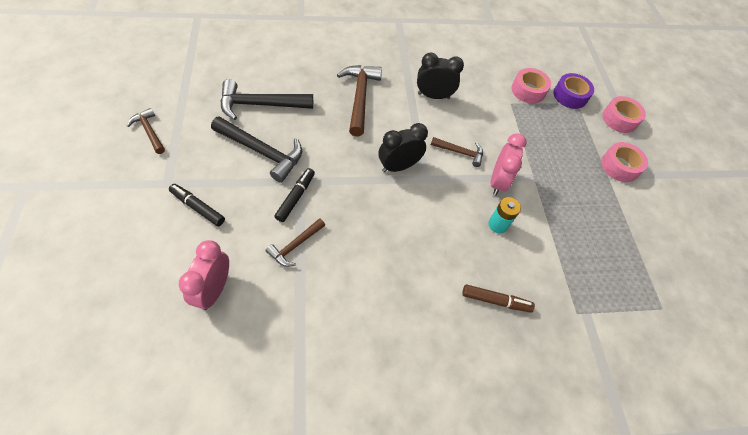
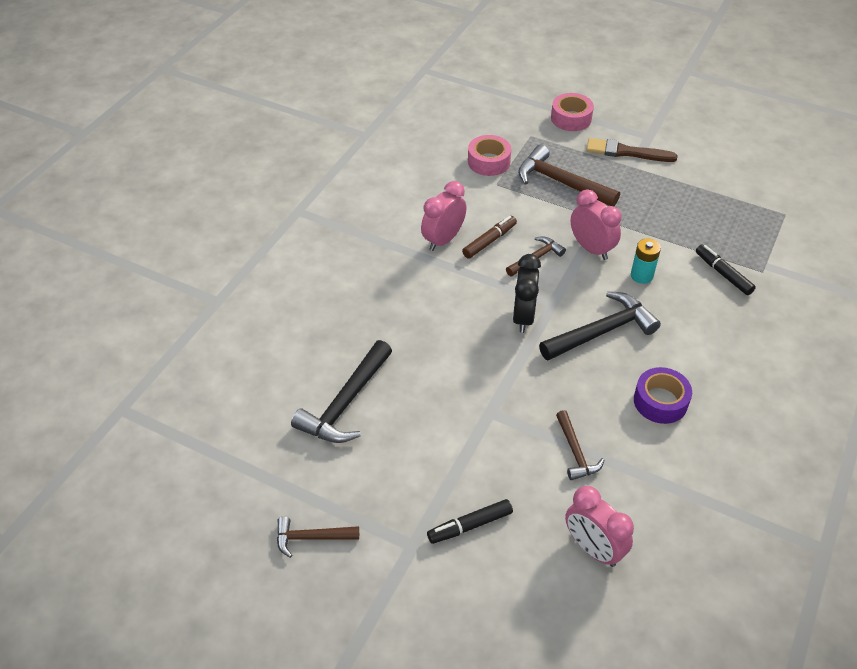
camera: 50 degrees left, 10 degrees down
(262, 152) = (424, 430): black hammer -> black hammer (602, 331)
(296, 197) = (511, 425): black marker -> black marker (723, 274)
(360, 97) = (400, 304): brown hammer -> brown hammer (560, 182)
(433, 96) = (443, 240): black clock -> pink clock
(495, 301) = (723, 321): brown marker -> brown marker (489, 241)
(570, 96) = (517, 135): purple tape -> purple tape (660, 401)
(619, 166) = (626, 152): pink tape -> brown brush

